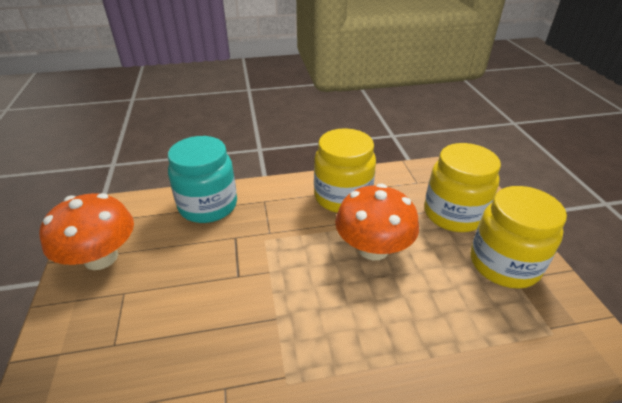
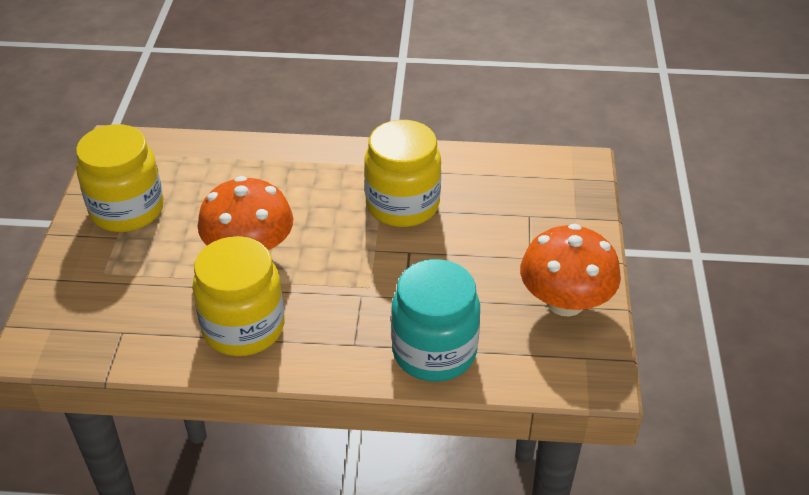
camera: 165 degrees left, 5 degrees up
(453, 214) = (121, 273): yellow jar -> yellow jar (402, 205)

